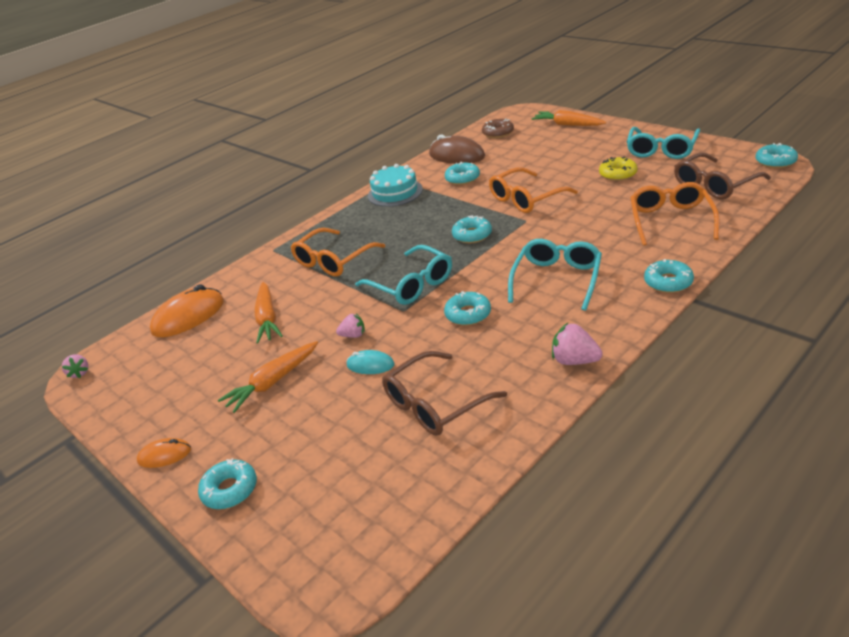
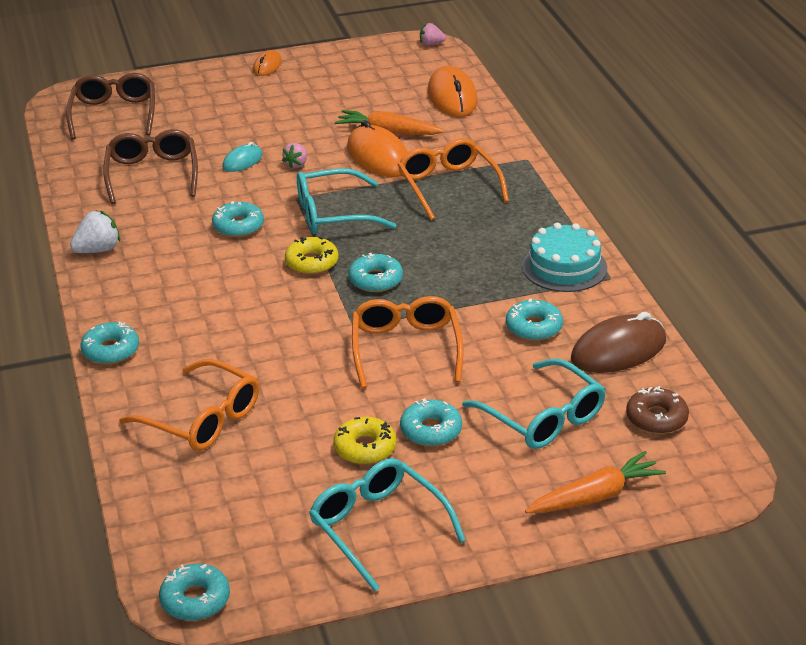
camera: 115 degrees right, 0 degrees up
(230, 490) = (194, 83): turquoise donut -> turquoise donut (431, 430)
(273, 382) = (288, 117): orange carrot -> none
(312, 305) = (378, 157): none -> orange mouse
(479, 263) = (312, 262): none -> yellow donut
(557, 280) = (214, 292): turquoise glasses -> turquoise glasses (542, 417)
(574, 361) = (98, 250): pink strawberry -> white strawberry
(715, 185) = (222, 504): brown glasses -> brown glasses (114, 114)

